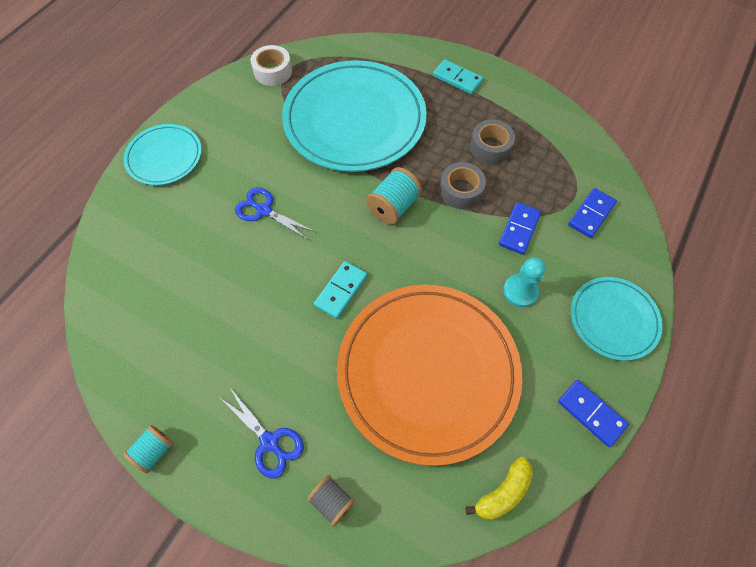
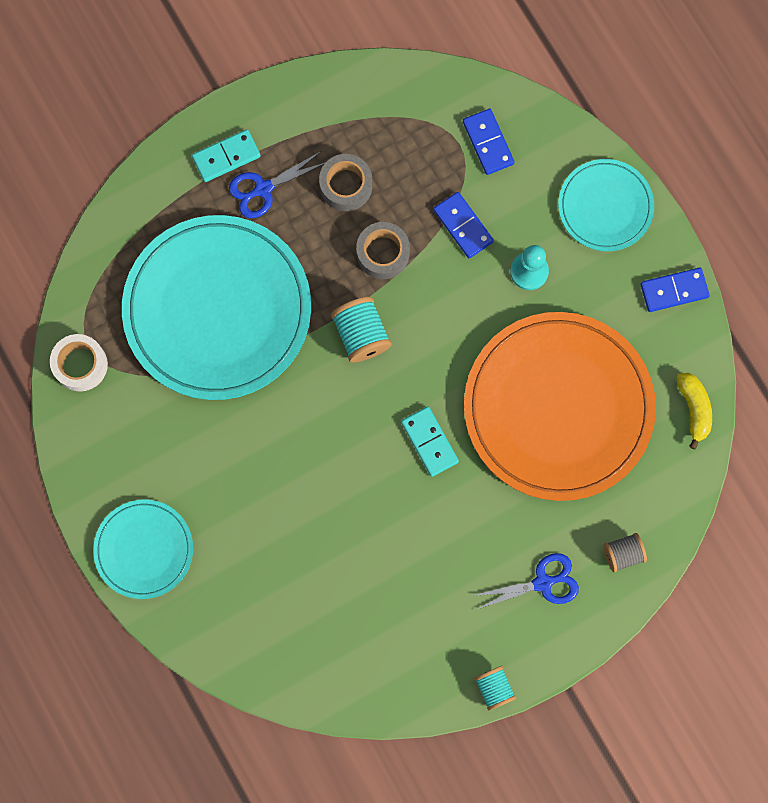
camera: 60 degrees left, 15 degrees up
(264, 210) = (286, 472): blue scissors -> blue scissors (263, 189)

